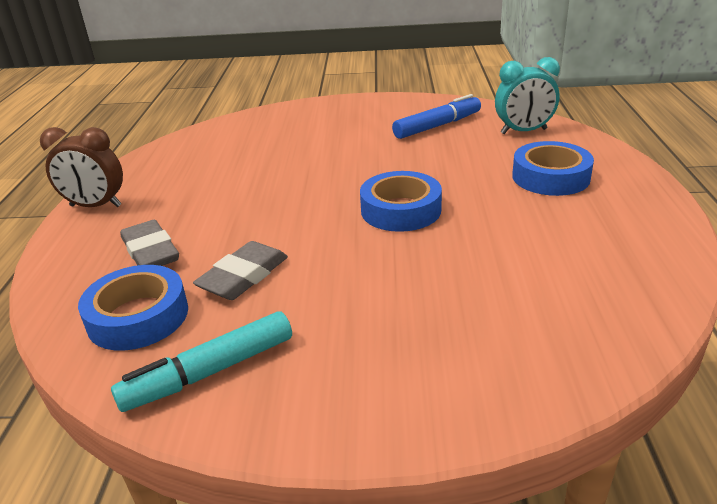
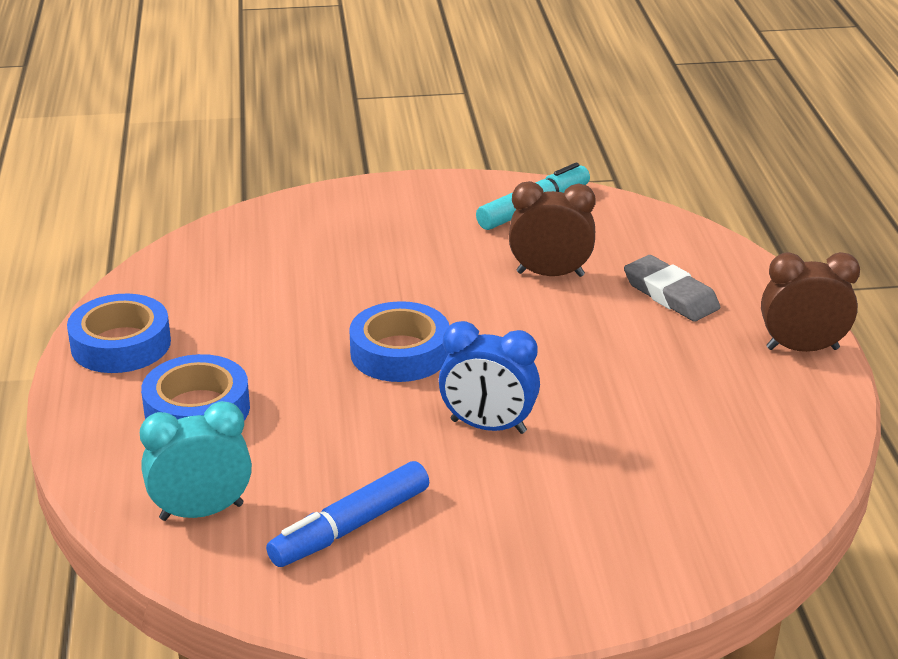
camera: 170 degrees right, 0 degrees up
(138, 316) = (626, 239): blue tape -> blue tape (121, 344)
(243, 276) = (550, 274): grey eraser -> brown clock
(347, 165) = (488, 427): none -> blue clock

